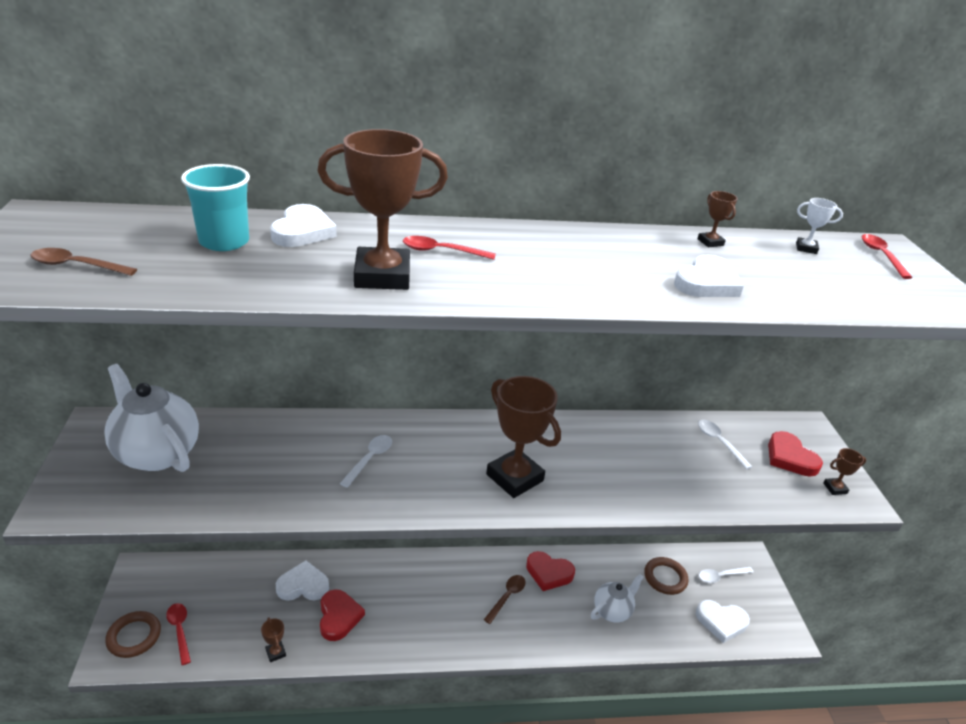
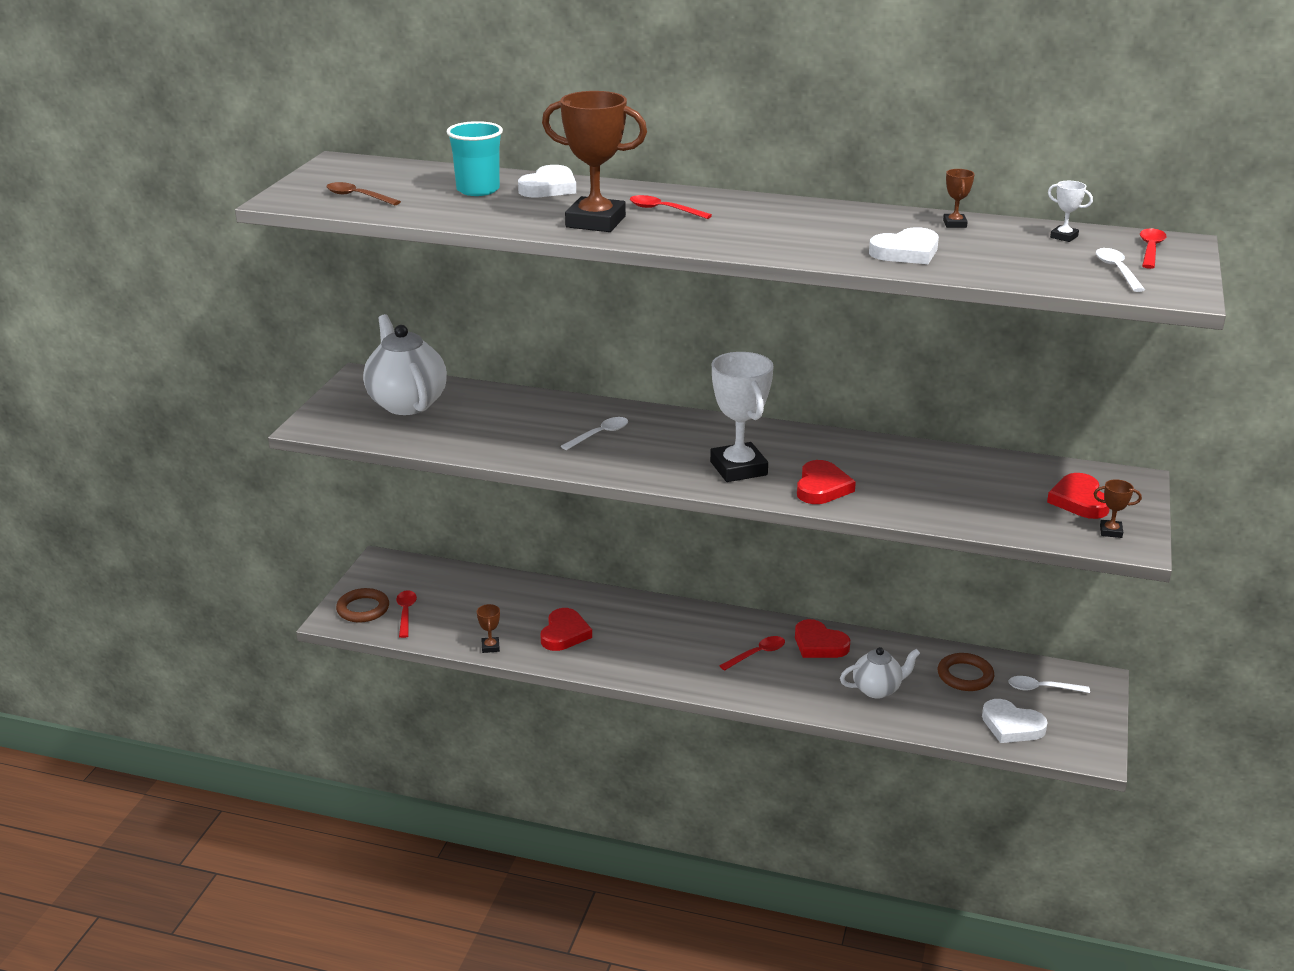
camera: 25 degrees right, 5 degrees down
(303, 585) = (538, 603): white heart -> none
(507, 597) = (757, 654): brown spoon -> red spoon
(514, 477) = (738, 468): brown trophy -> white trophy
(596, 486) = (822, 487): none -> red heart
(719, 442) = (1000, 476): white spoon -> white spoon (1117, 270)

